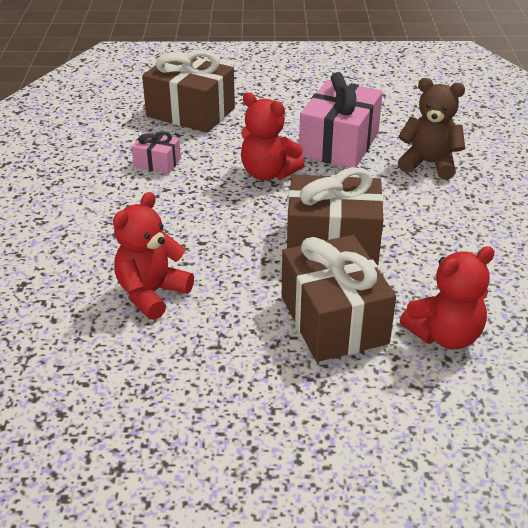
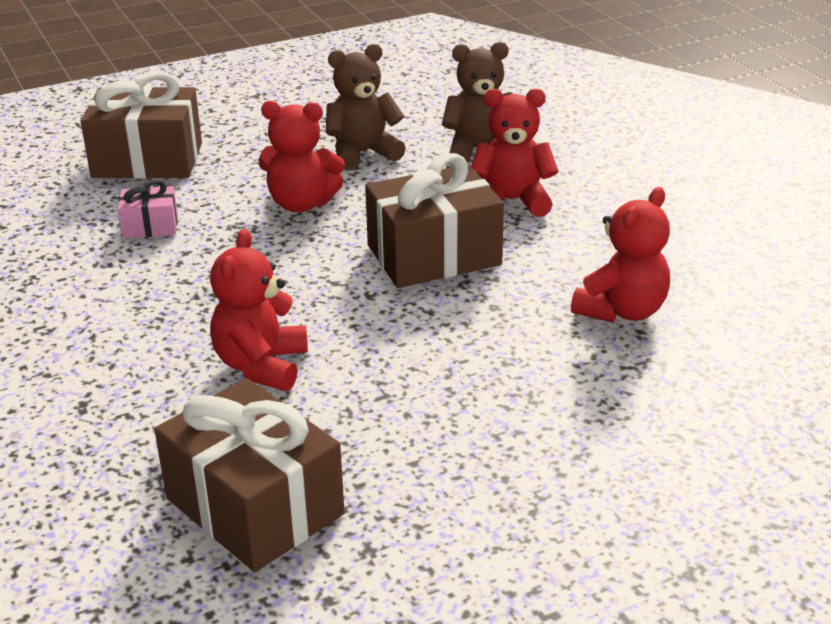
camera: 25 degrees left, 5 degrees down
(334, 320) = (495, 330): brown gift -> brown gift (254, 506)
(339, 144) = (362, 153): pink gift -> brown teddy bear
(423, 214) = (511, 201): none -> red teddy bear

